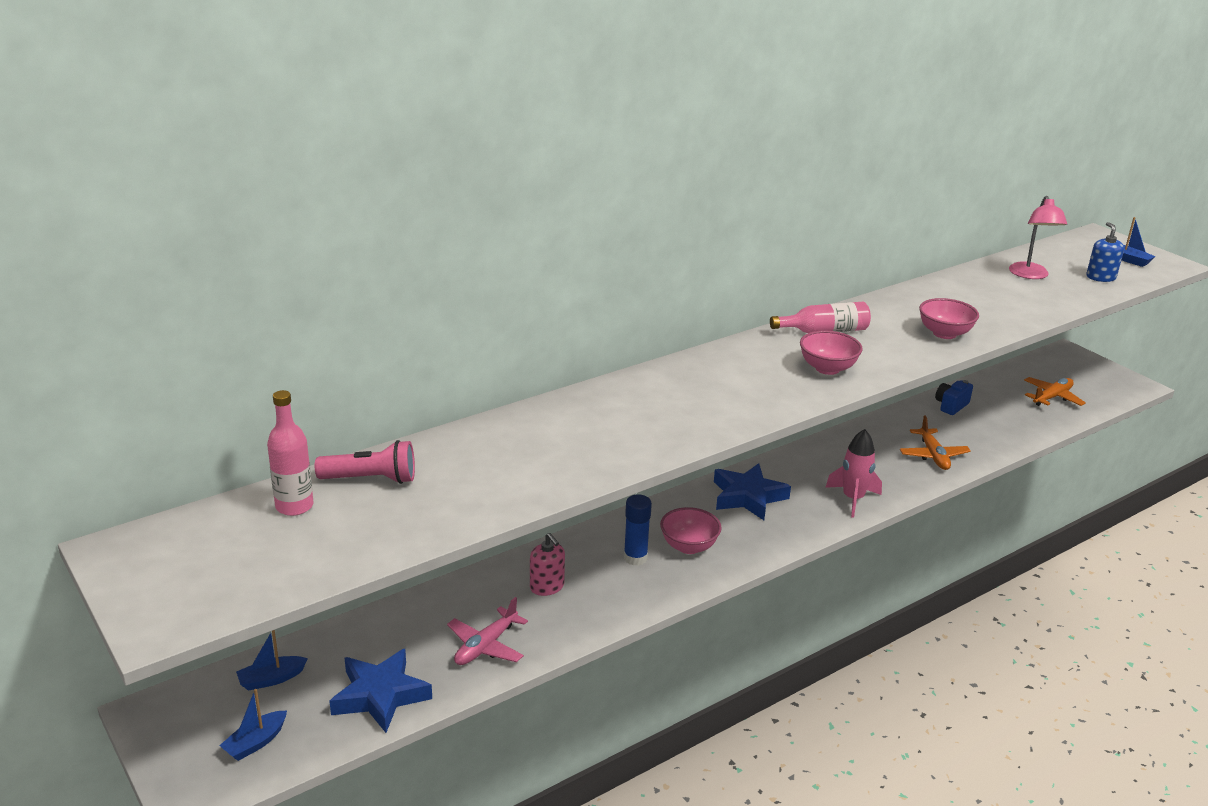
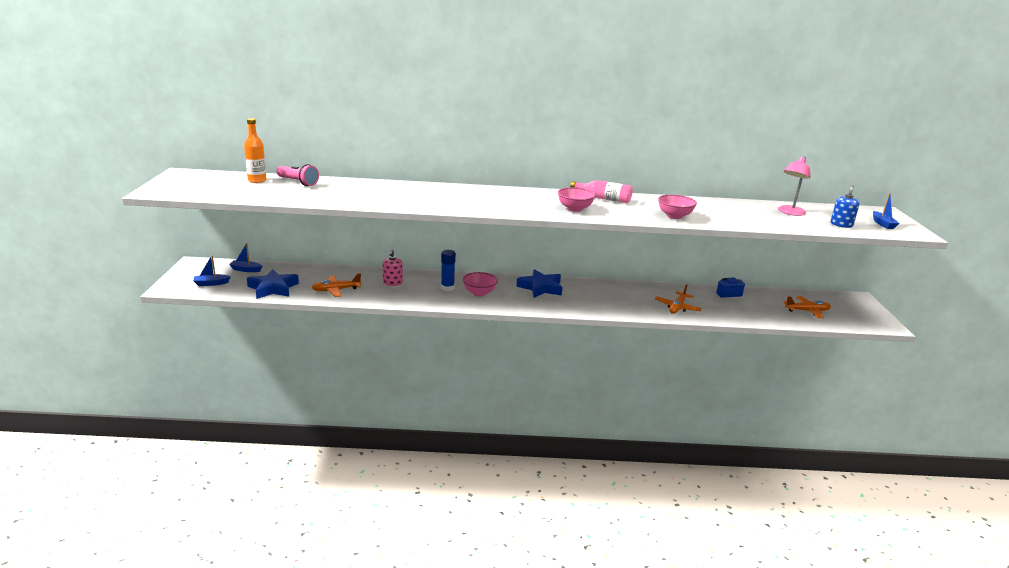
camera: 35 degrees right, 5 degrees down
(294, 506) = (257, 180): pink bottle -> orange bottle
(486, 646) = (336, 290): pink plane -> orange plane
(852, 499) = (596, 307): pink rocket -> none

